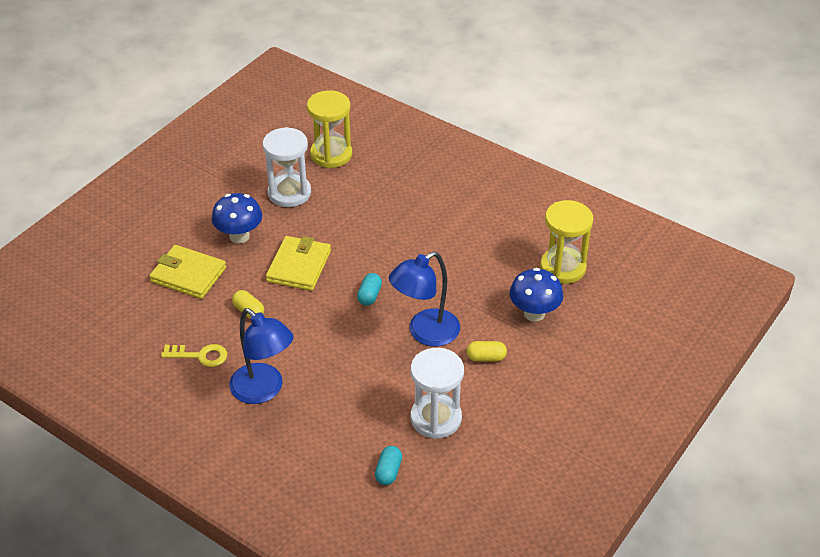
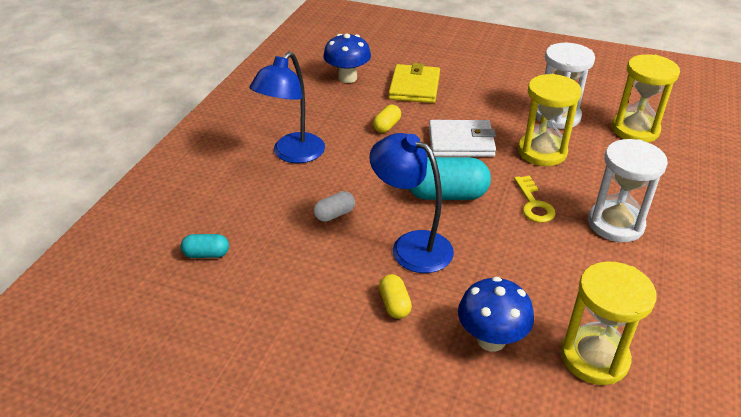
camera: 75 degrees right, 5 degrees down
(200, 356) = (322, 113): yellow key -> yellow key (534, 204)
(239, 236) = (478, 102): blue mushroom -> blue mushroom (347, 78)
(299, 266) = (461, 142): yellow wallet -> white wallet
(336, 220) = (542, 152): none -> yellow hourglass
(367, 374) = (334, 214): none -> white capsule
(369, 295) = (446, 195): turquoise capsule -> turquoise capsule, size x1.95
(436, 418) = (287, 277): white hourglass -> white hourglass (615, 224)

